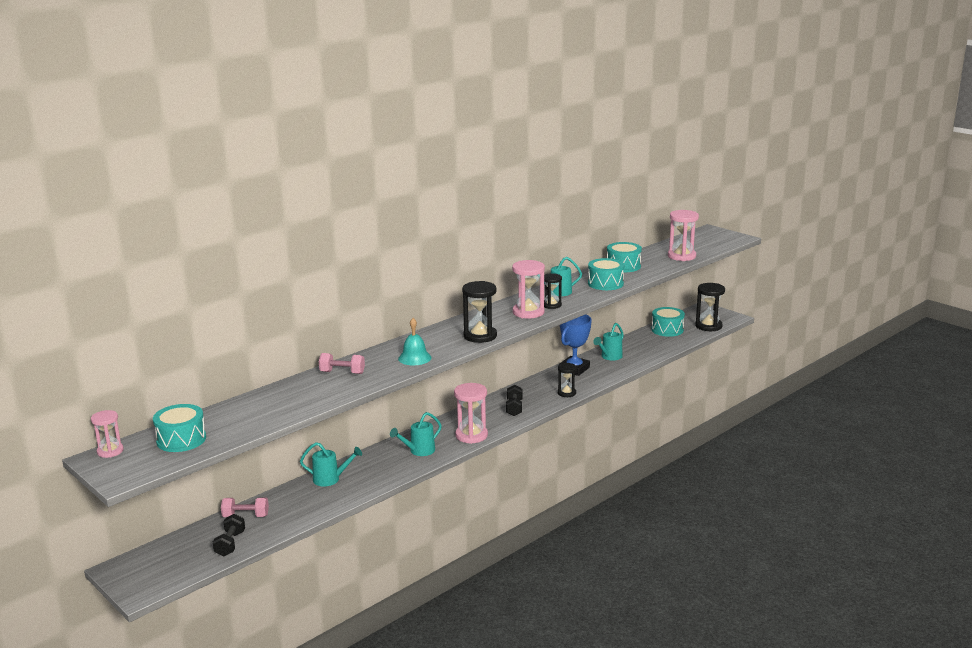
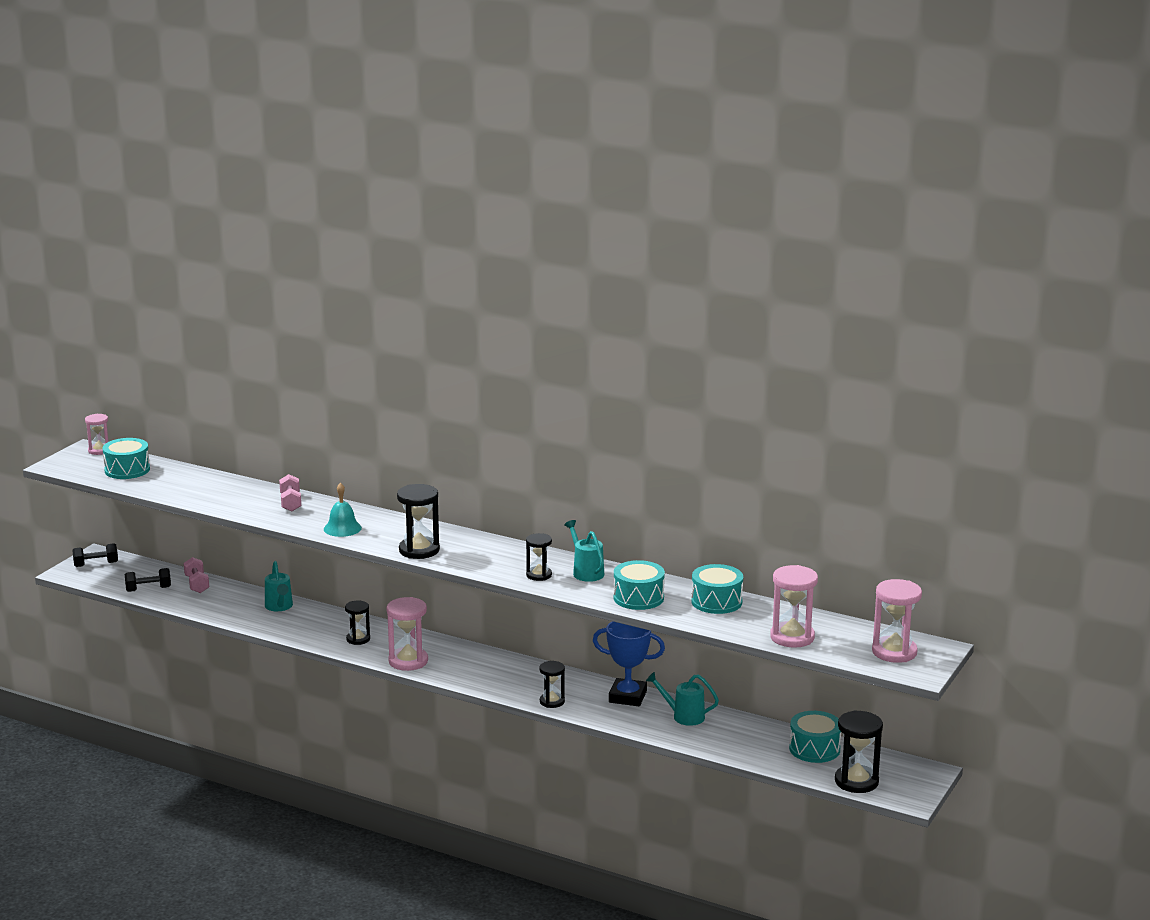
camera: 70 degrees right, 0 degrees up
(419, 451) = (358, 639): turquoise watering can -> black hourglass
(514, 408) = (491, 675): black dumbbell -> black dumbbell (96, 564)
(528, 312) = (506, 565): pink hourglass -> pink hourglass (894, 652)

